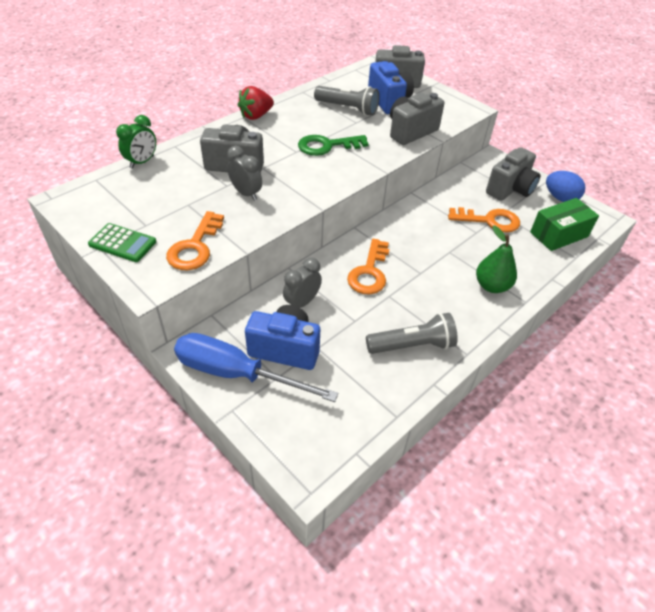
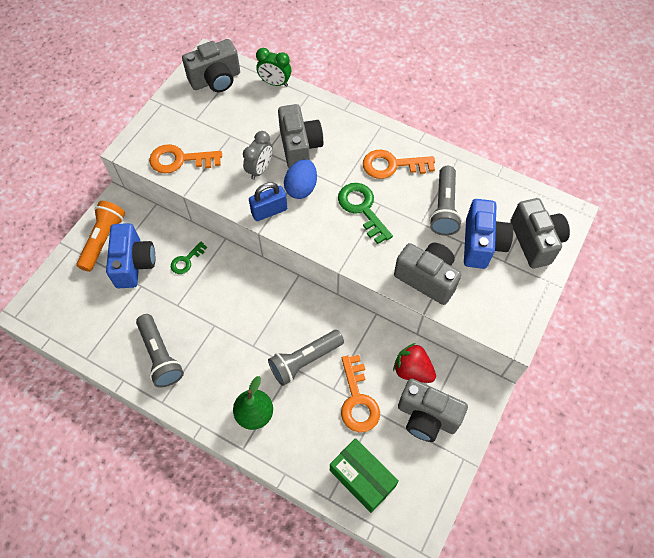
camera: 75 degrees right, 15 degrees up
(101, 199) = (216, 80): none -> grey camera
(122, 243) = (170, 115): green calculator -> none
(236, 373) = (103, 240): blue screwdriver -> orange flashlight
(256, 116) = (388, 135): red strawberry -> red strawberry (412, 370)
(300, 198) = (269, 211): none -> blue padlock
(302, 302) = (186, 260): grey clock -> green key
(369, 272) = (239, 302): orange key -> orange key (392, 165)
(389, 101) = (482, 244): blue camera -> blue camera turned 45 degrees counterclockwise
(445, 242) = (304, 361): none -> grey flashlight
(560, 198) = (435, 477): blue egg -> blue egg (301, 188)

